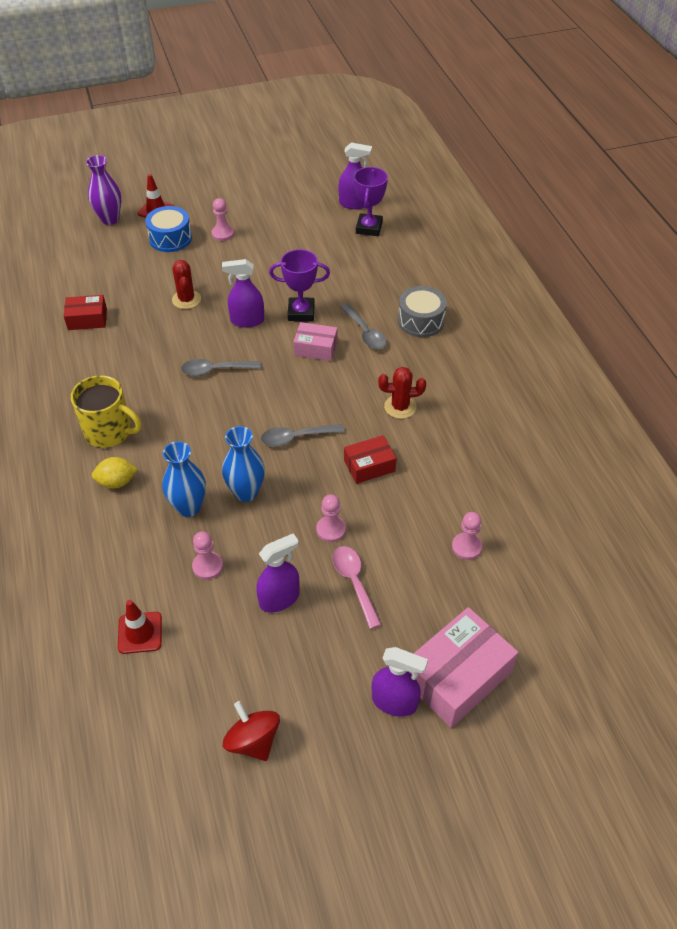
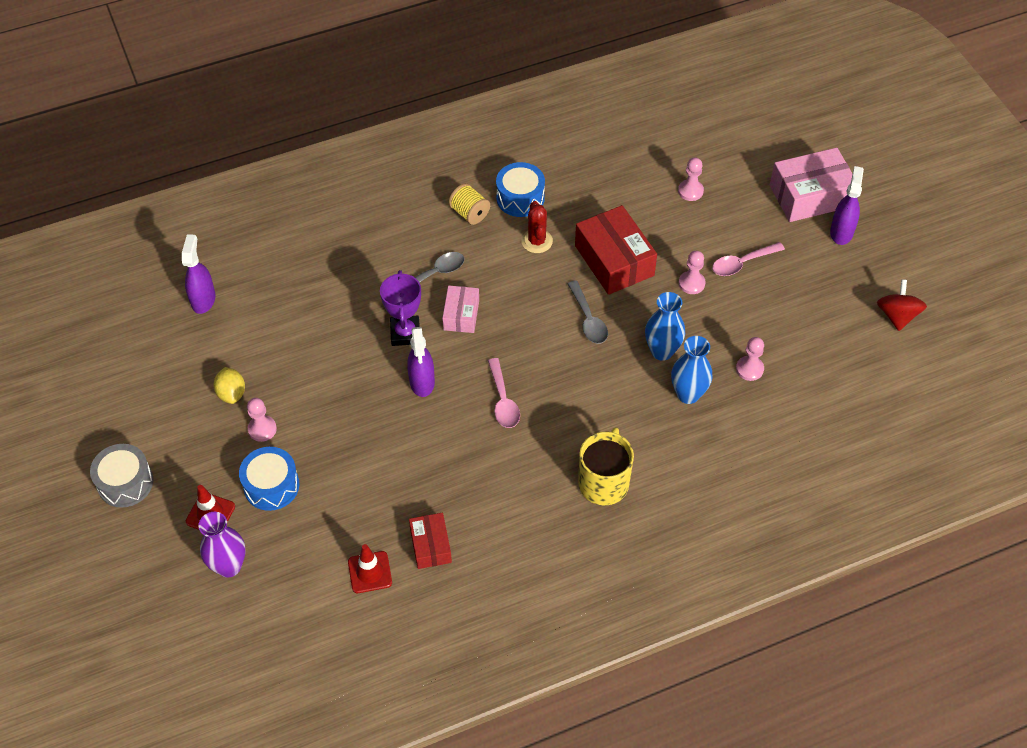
camera: 95 degrees left, 5 degrees up
(117, 482) = (669, 461): yellow lemon -> yellow lemon (231, 393)
(140, 633) = (827, 408): red traffic cone -> red traffic cone (370, 572)
(186, 299) = (389, 447): red cactus -> none
(215, 370) = (503, 400): grey spoon -> pink spoon
(253, 740) = (897, 315): red spinning top -> red spinning top turned 135 degrees clockwise
(279, 599) = (770, 313): purple spray bottle -> none
(369, 228) = (252, 282): purple trophy -> none
(369, 466) = (614, 260): red box -> red box, size x1.75
(421, 321) = (412, 229): grey drum -> grey drum (125, 483)
(439, 360) = (469, 213): none -> yellow spool
(457, 676) = (810, 196): pink box -> pink box turned 60 degrees counterclockwise
(458, 398) = (520, 198): none -> blue drum

